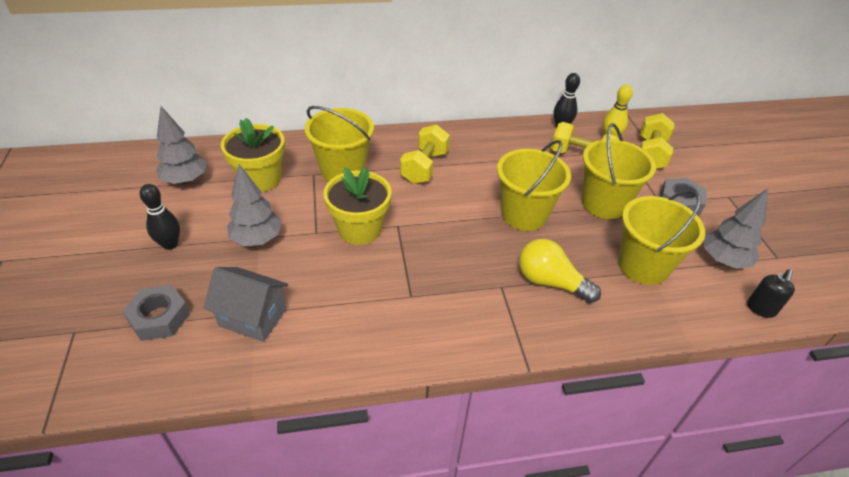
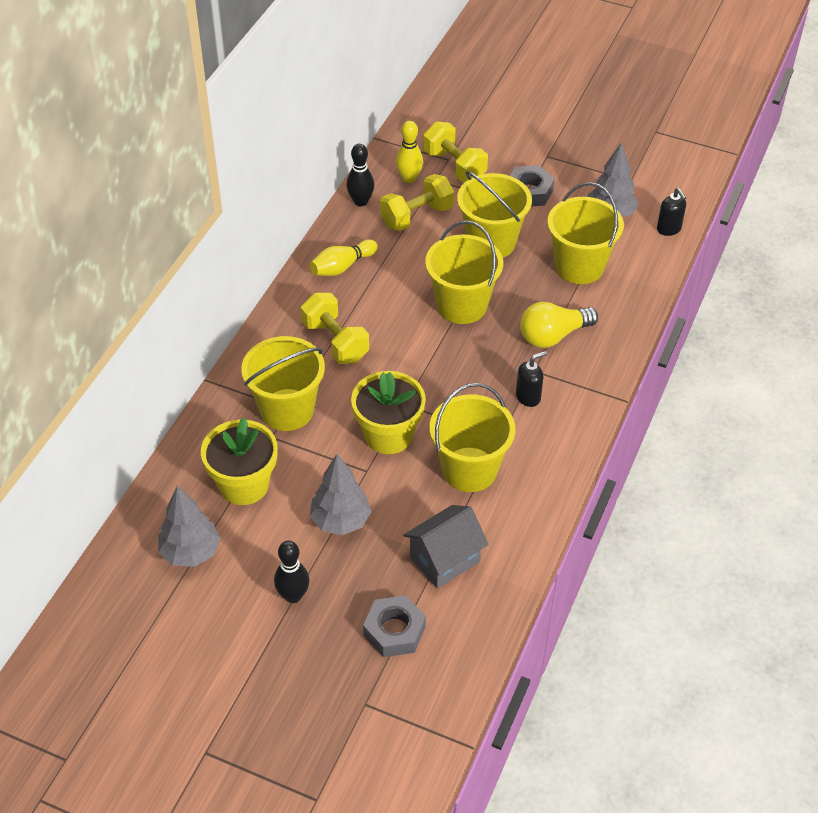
camera: 55 degrees left, 5 degrees up
(360, 291) = (469, 469): none -> yellow bucket
(469, 295) = (528, 397): none -> black soap dispenser
(494, 143) = (342, 267): none -> yellow bowling pin

